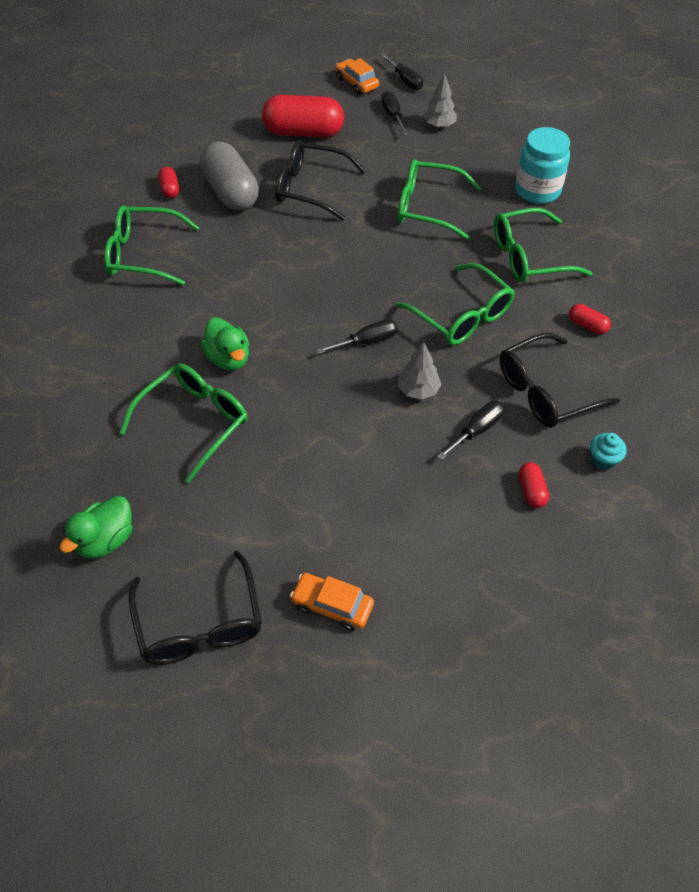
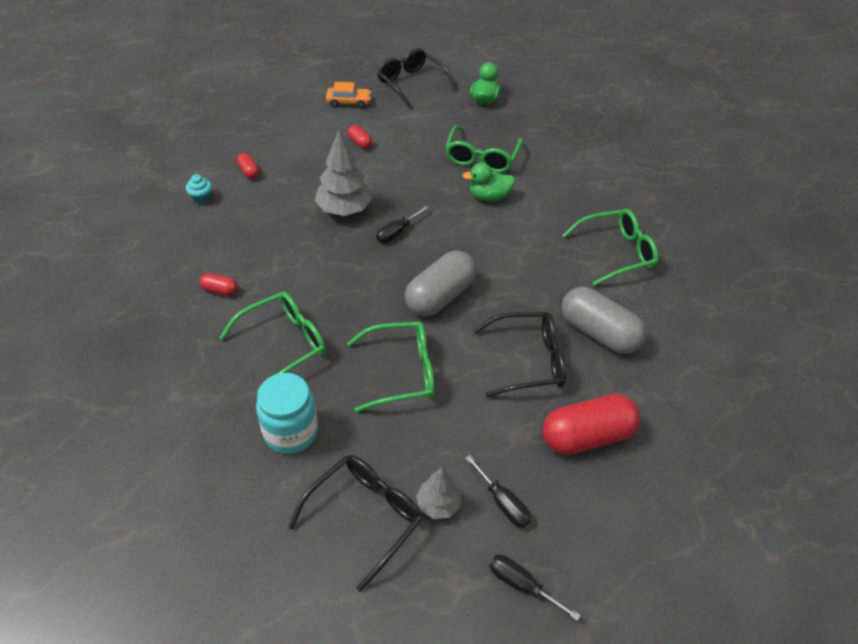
camera: 155 degrees right, 5 degrees down
(170, 189) = (654, 319): red capsule -> red capsule (359, 142)
(228, 358) = (488, 197): green duck -> green duck turned 45 degrees counterclockwise
(357, 83) = (582, 554): orange car -> none
(357, 260) = (440, 296): none -> grey capsule
(418, 390) = (344, 209): grey tree -> grey tree, size x1.72
(461, 316) = (330, 271): green glasses -> none
(477, 430) = (293, 195): black screwdriver -> none
(545, 391) = (249, 231): black glasses -> black glasses (365, 516)

